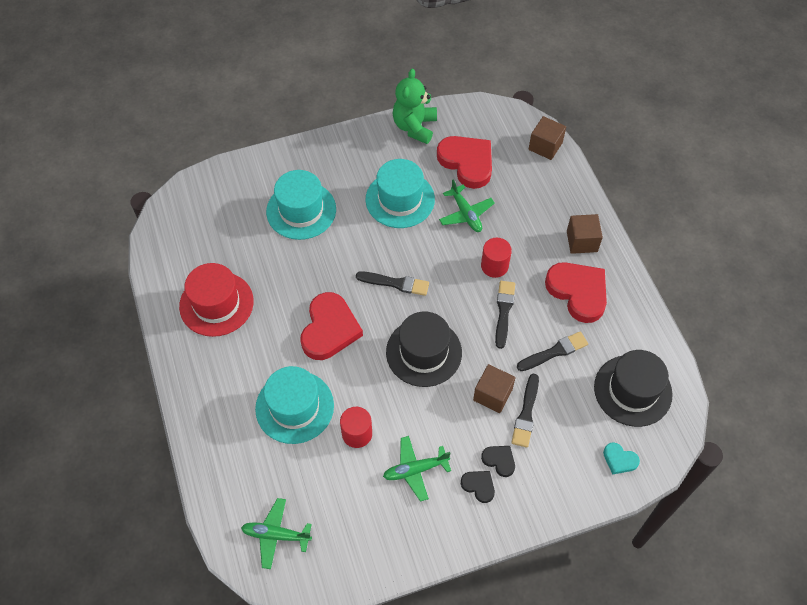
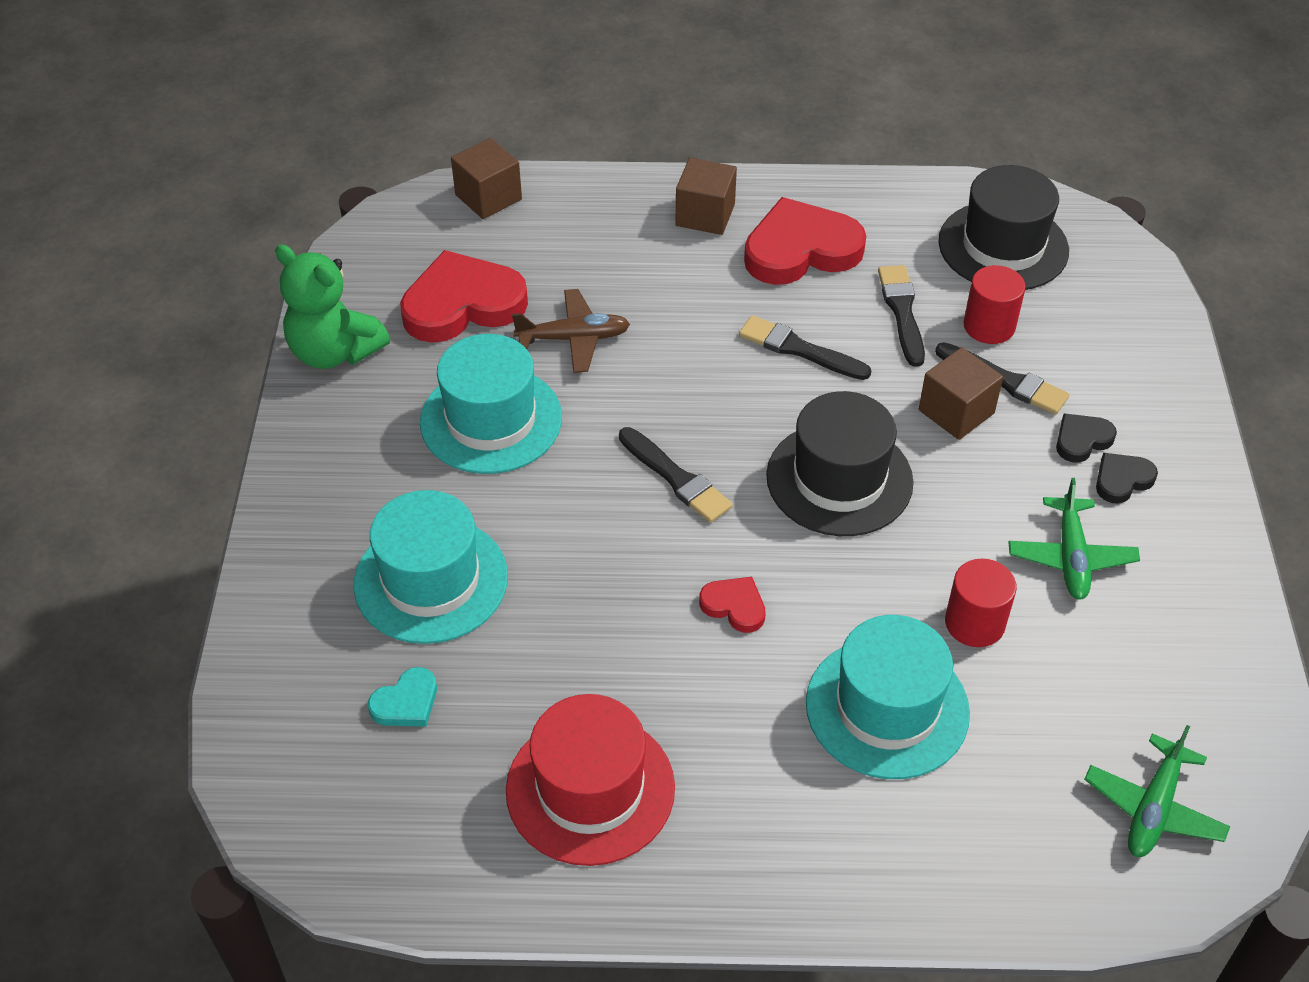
camera: 70 degrees left, 10 degrees down
(329, 329) = (734, 606): red heart -> red heart, size x0.48
(395, 283) = (676, 478): black brush -> black brush turned 105 degrees clockwise
(466, 214) = (573, 338): green plane -> brown plane
(494, 266) = (702, 334): red cylinder -> red cylinder (989, 326)
(619, 460) = (1118, 299): turquoise heart -> turquoise heart (406, 702)

